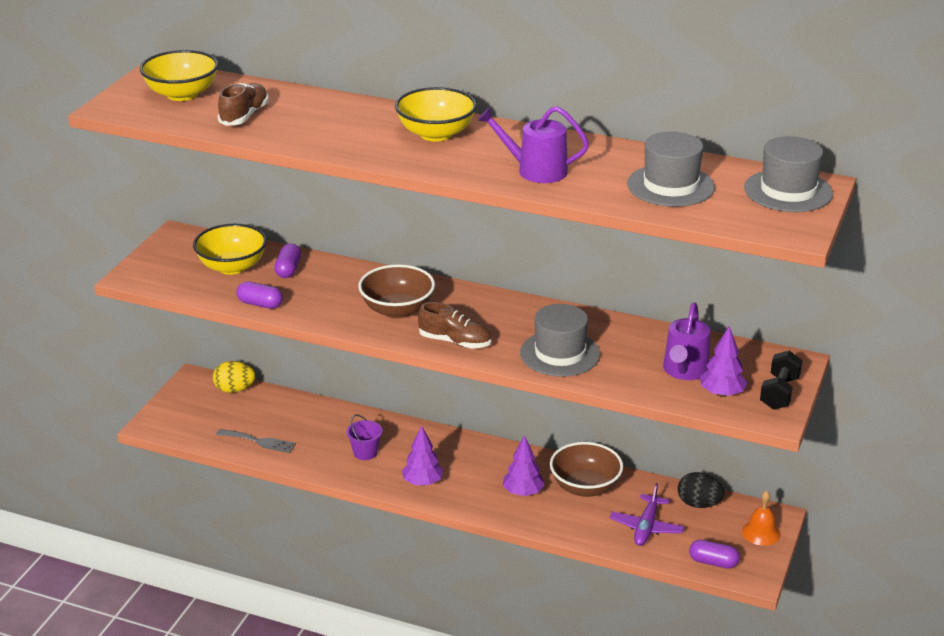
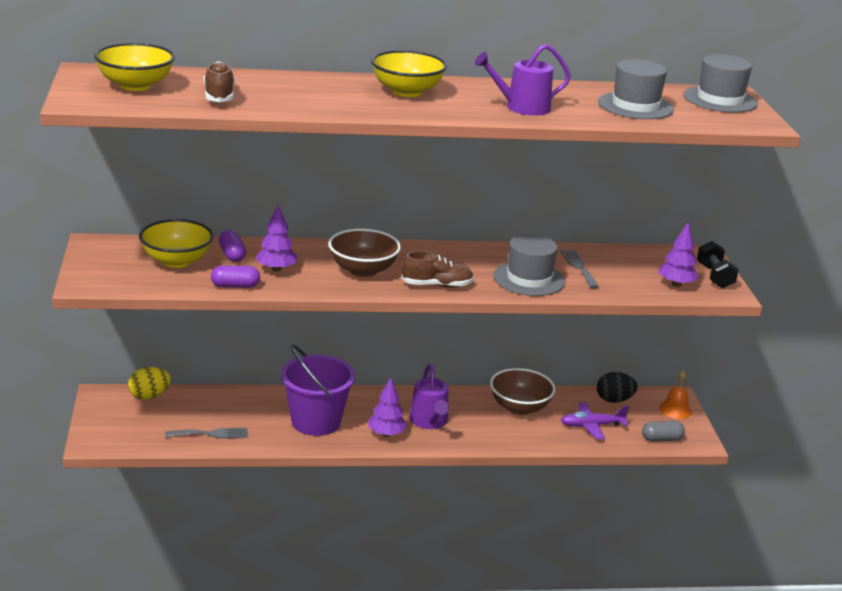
camera: 30 degrees left, 5 degrees down
(365, 452) = (316, 422): purple bucket -> purple bucket, size x2.15
(523, 492) = (475, 422): purple tree -> purple tree (276, 269)
(630, 350) = (579, 267): none -> grey fork
(646, 527) = (591, 426): purple plane -> purple plane turned 90 degrees clockwise
(684, 370) = (633, 274): purple watering can -> purple watering can (429, 421)
(713, 562) = (661, 439): purple capsule -> grey capsule

